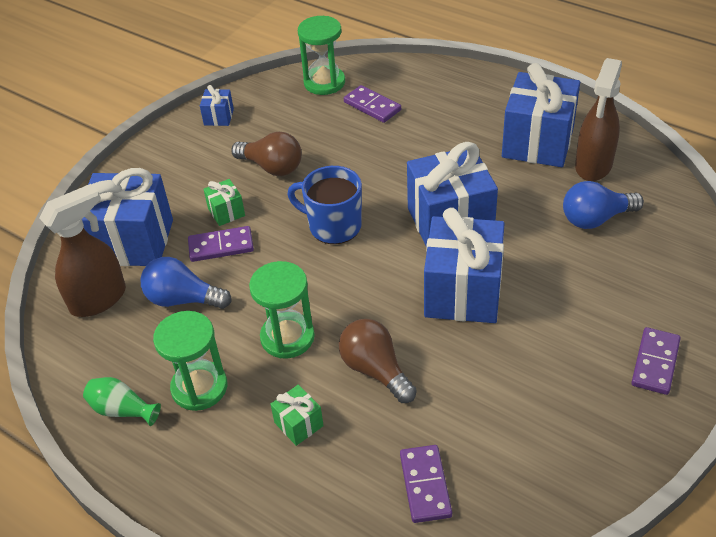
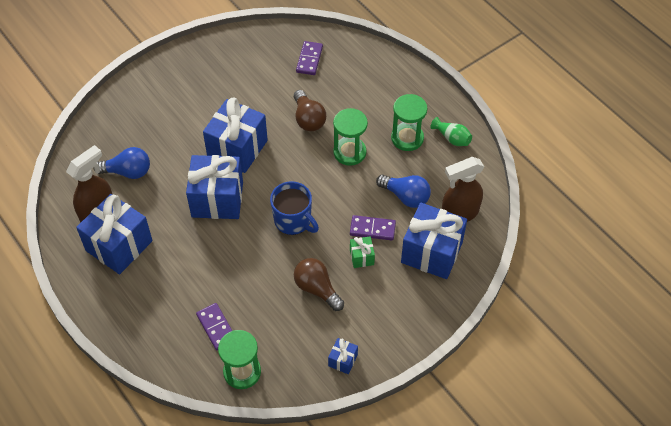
camera: 165 degrees left, 10 degrees up
(299, 424) = (359, 103): green gift -> none
(655, 363) = (163, 80): purple domino -> none

